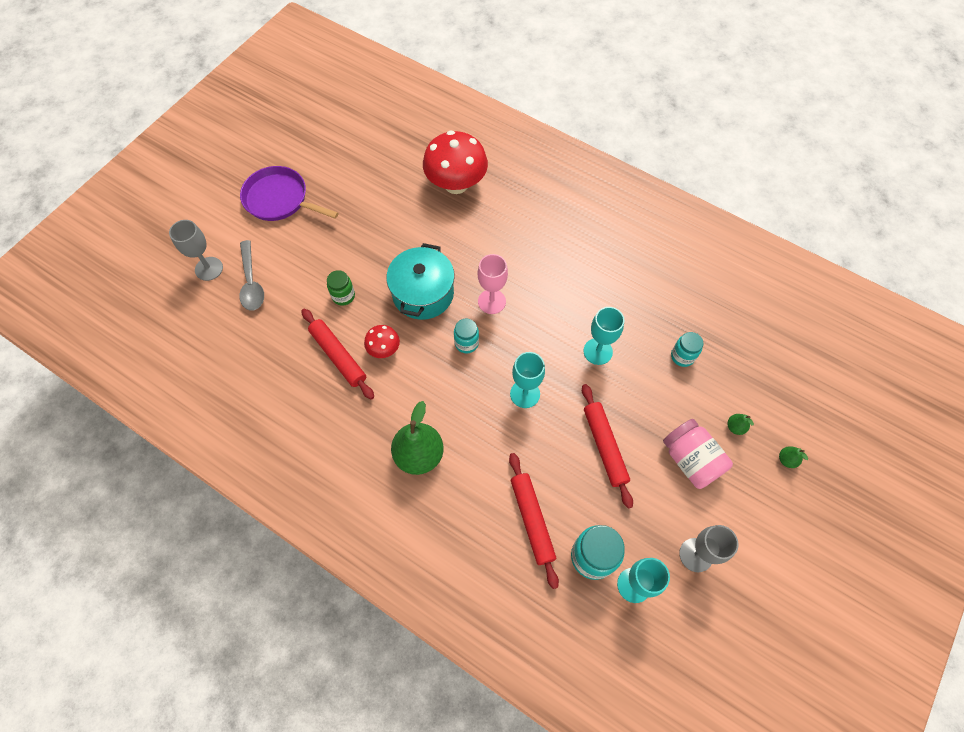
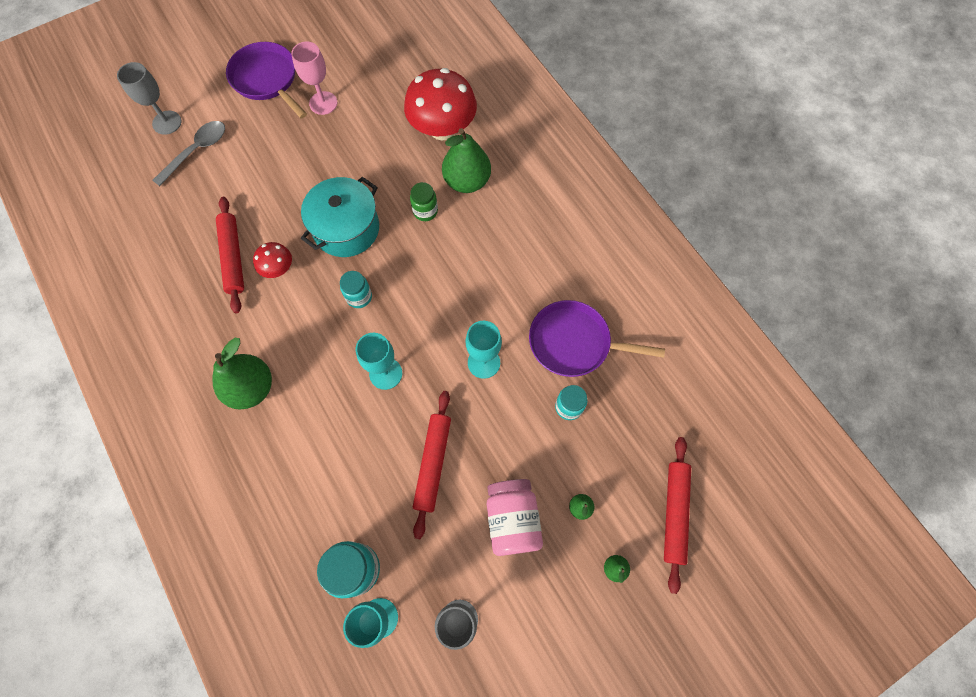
camera: 25 degrees right, 5 degrees up
(251, 282) = (196, 151): grey spoon -> grey spoon turned 150 degrees counterclockwise
(343, 296) = (271, 200): green jar -> green jar (425, 211)
(491, 301) = (408, 265): pink goblet -> pink goblet (323, 103)
(500, 217) = (467, 181): none -> green pear
(532, 520) = (319, 503): red rolling pin -> red rolling pin (674, 513)
(657, 307) = (573, 343): none -> purple pan

